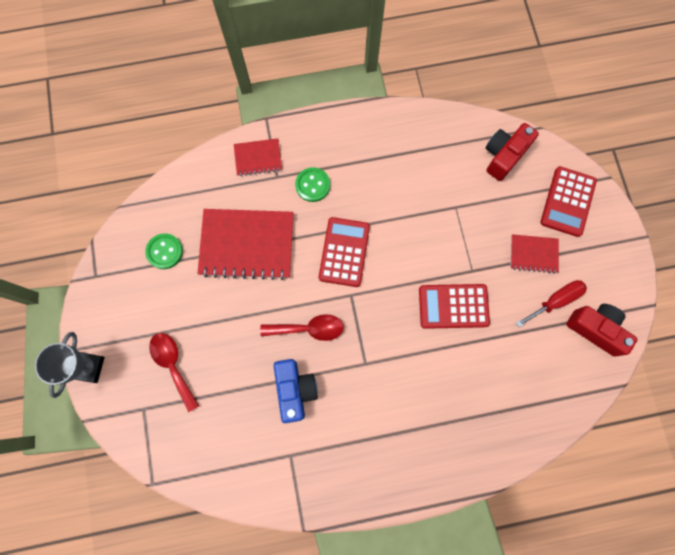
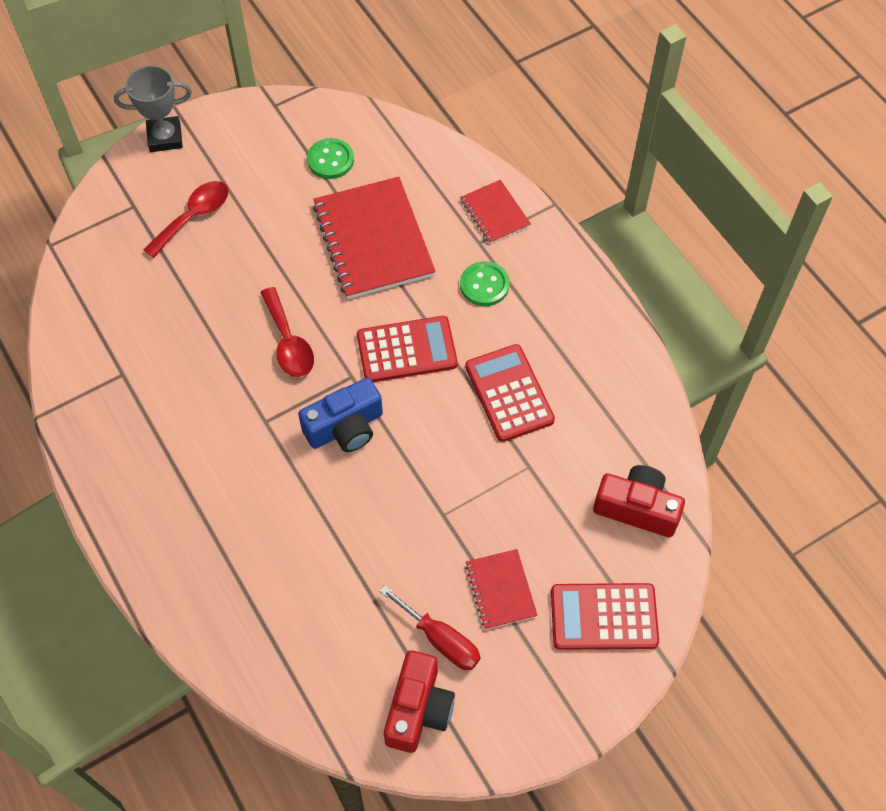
camera: 70 degrees right, 15 degrees down
(295, 390) = (205, 352): blue camera -> blue camera (345, 427)
(453, 306) = (381, 505): red calculator -> red calculator (509, 393)

